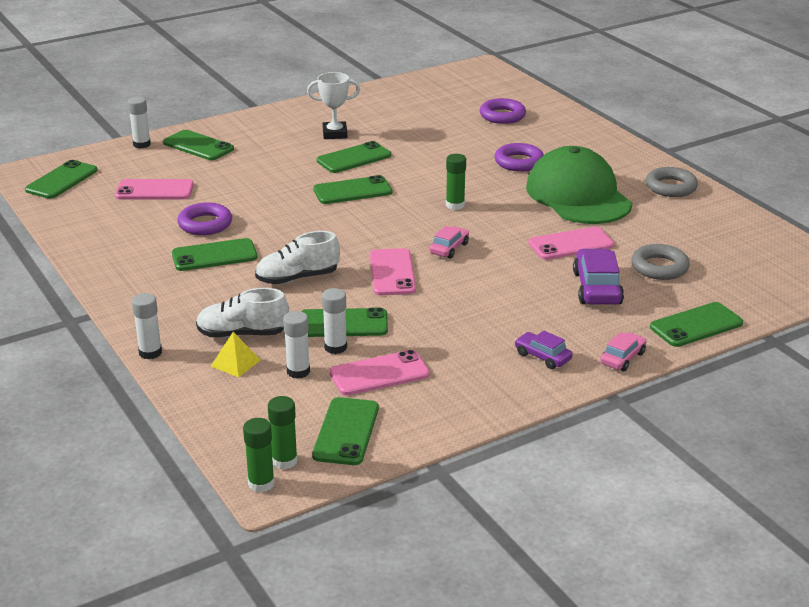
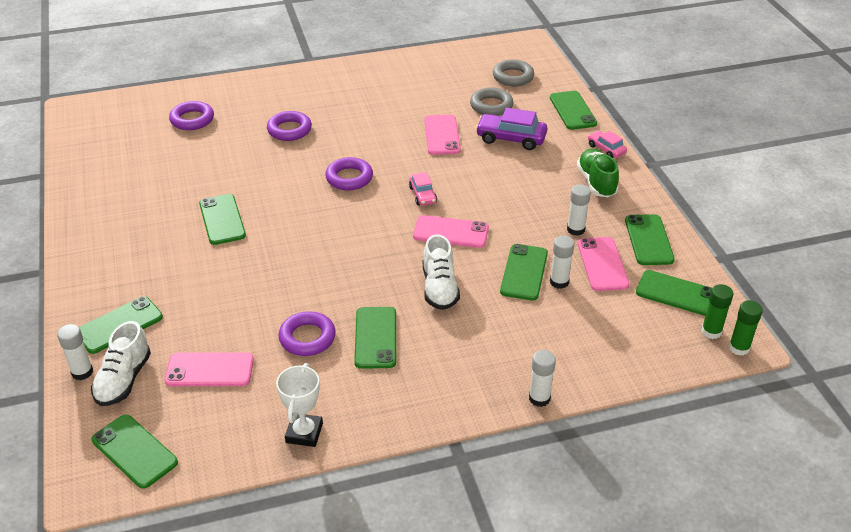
camera: 75 degrees left, 10 degrees up
(154, 190) = (209, 370): pink phone -> pink phone turned 75 degrees clockwise
(235, 363) = (569, 344): yellow pyramid -> none
(242, 334) = (524, 334): white shoe -> white shoe (124, 380)
(298, 371) = (590, 308): white glue stick -> white glue stick (575, 229)
(335, 134) = (158, 223): white trophy -> white trophy (304, 433)
(352, 191) = (290, 231): green phone -> green phone (648, 240)
(449, 248) = (423, 195): pink car -> pink car turned 150 degrees counterclockwise
(455, 205) = (349, 178): green glue stick -> purple ring
(542, 357) = (596, 182): purple car -> green shoe
(578, 195) = (365, 115): green cap -> none
(671, 187) = (374, 72): grey ring -> grey ring (513, 77)

